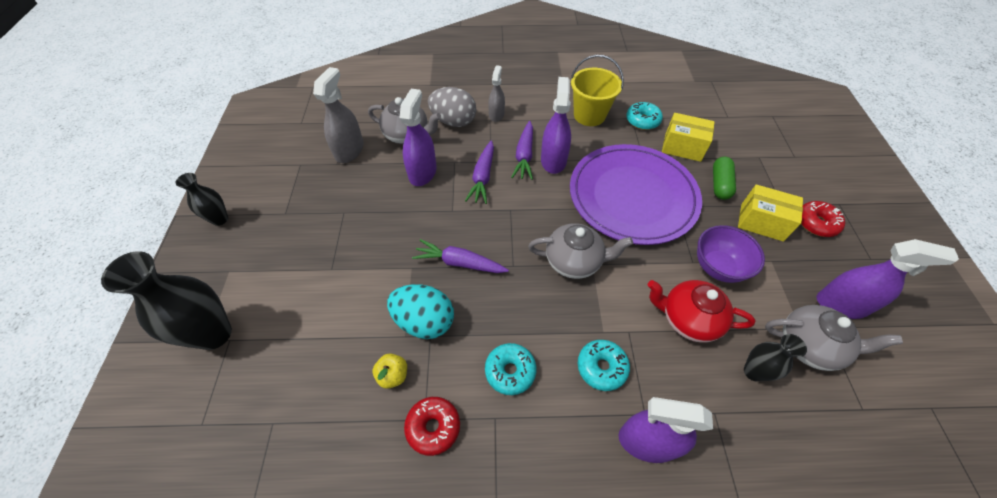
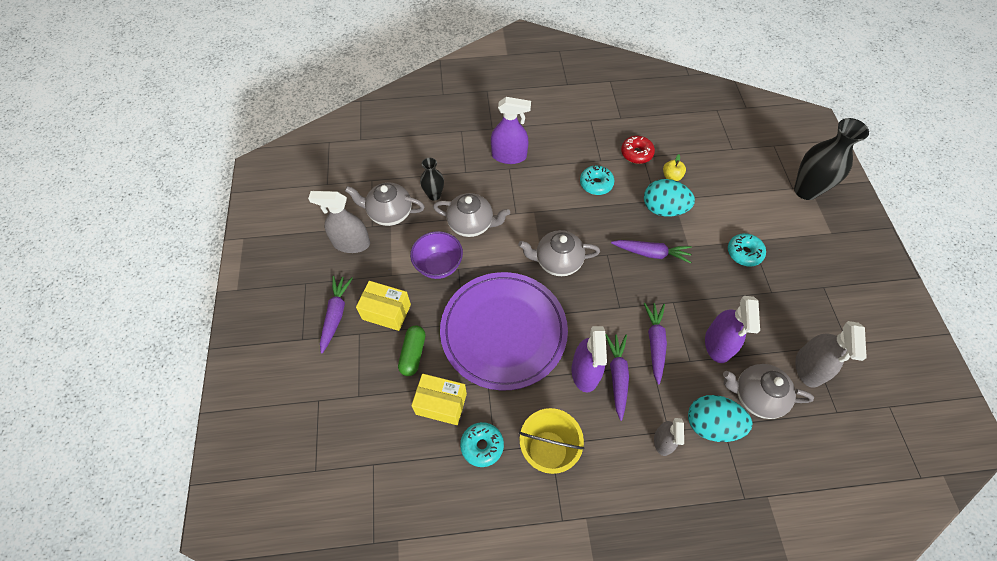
camera: 175 degrees right, 5 degrees up
(220, 219) = (876, 276): black vase -> none
(454, 121) = (711, 424): grey egg -> turquoise egg
(601, 367) = (535, 190): turquoise donut -> turquoise donut (744, 253)
(687, 319) = (471, 224): red teapot -> grey teapot
(816, 223) = (336, 315): red donut -> purple carrot
(841, 304) = (351, 243): purple spray bottle -> grey spray bottle

